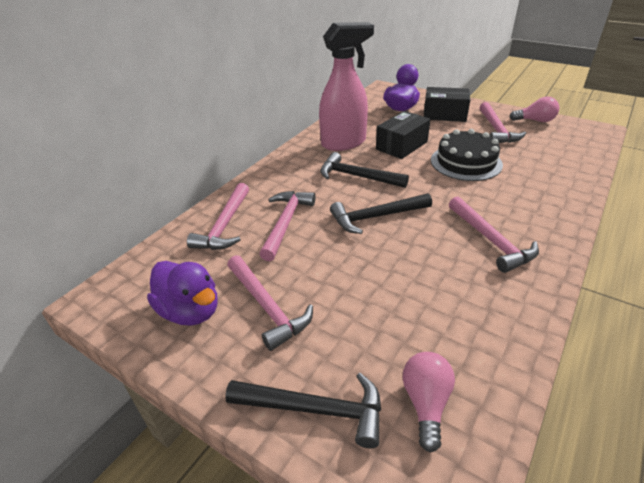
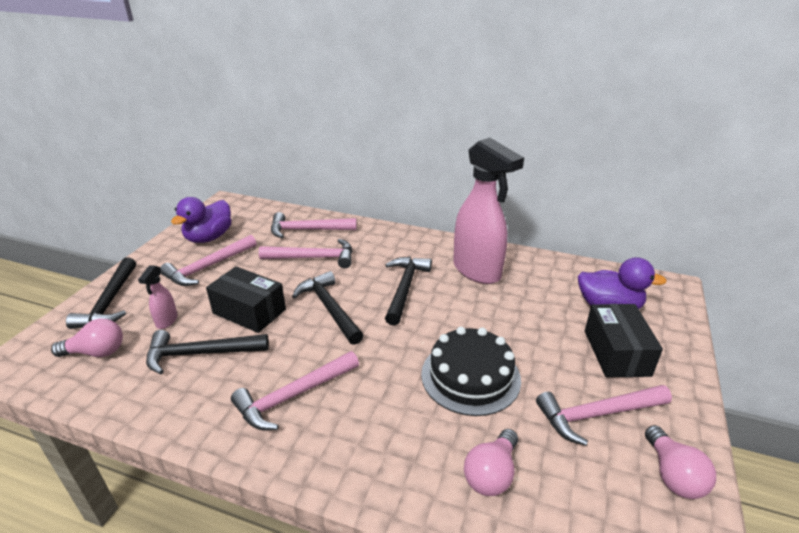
camera: 75 degrees right, 5 degrees down
(373, 337) = (166, 321): none -> pink spray bottle
(402, 145) = (492, 315): black box -> black box (249, 311)
(434, 302) = (200, 354): none -> black hammer
(548, 167) = (491, 474): none -> pink light bulb

